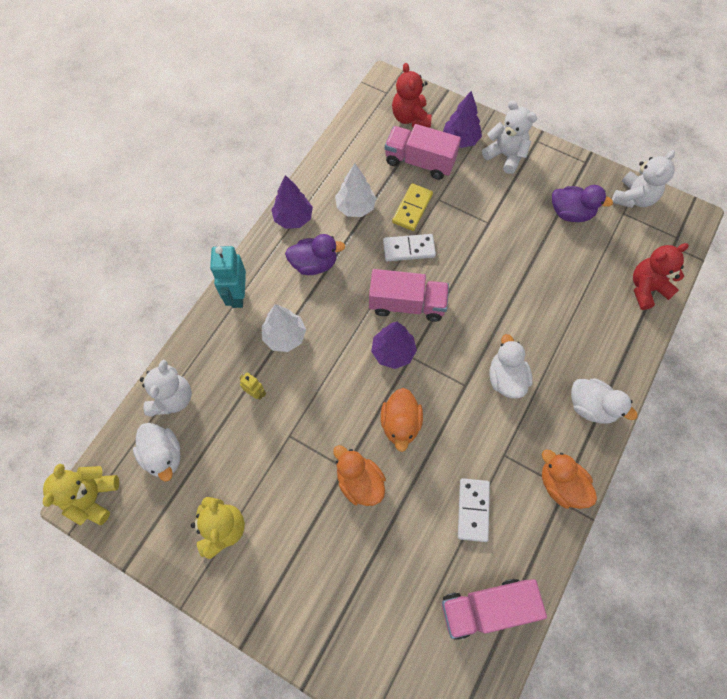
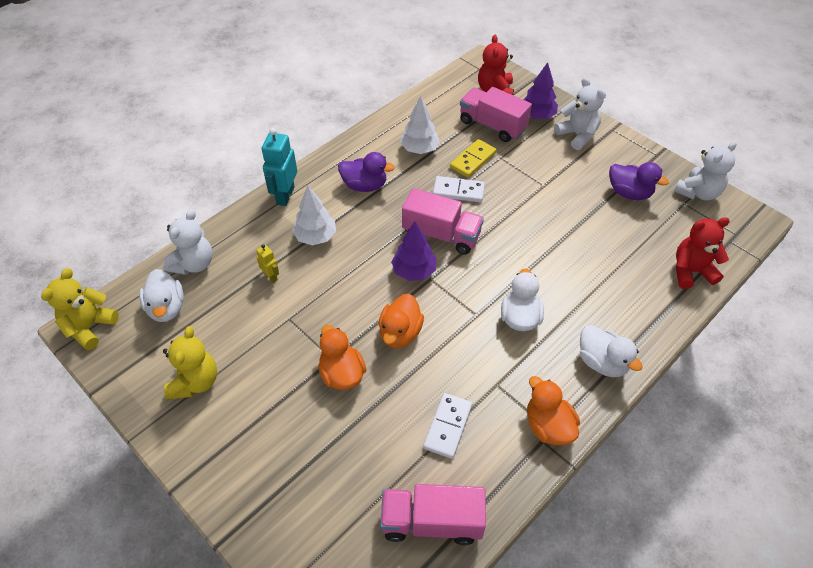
camera: 15 degrees right, 15 degrees down
(293, 218) = (358, 147): purple tree -> none

